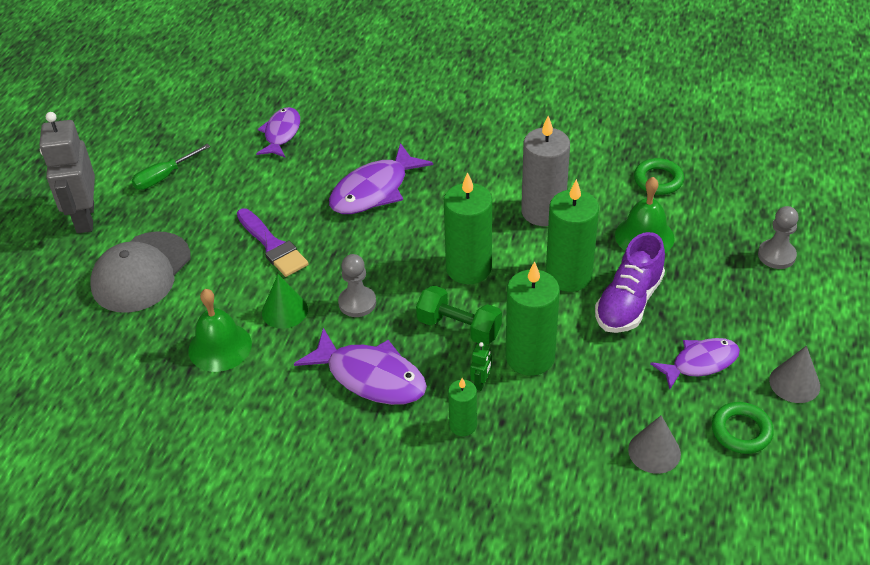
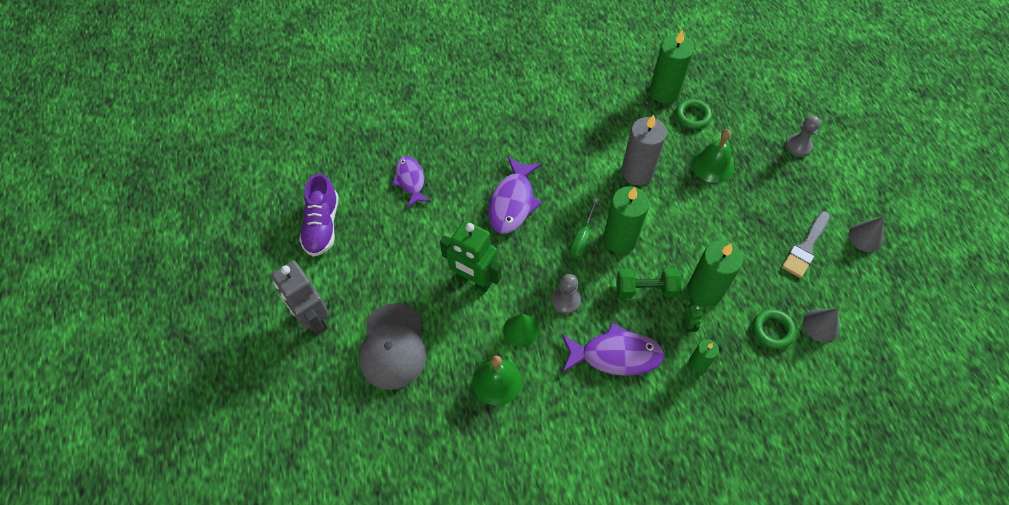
camera: 30 degrees left, 15 degrees up
(164, 177) = (348, 255): green screwdriver -> green screwdriver (582, 238)
(272, 246) = (473, 280): purple brush -> green robot
(568, 275) = (686, 216): green candle -> green candle (664, 92)
(628, 302) = (736, 221): purple shoe -> purple shoe (322, 225)
(700, 363) = (805, 247): purple fish -> grey brush
(741, 431) = (858, 286): green ring -> green ring (772, 330)

